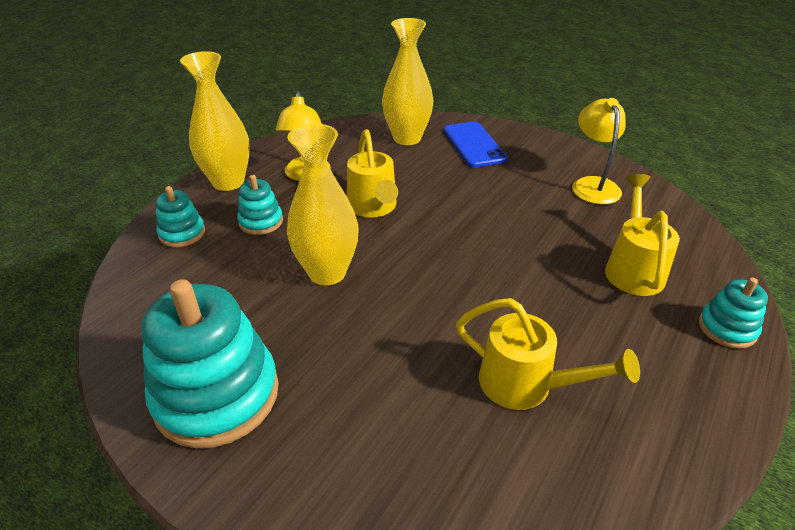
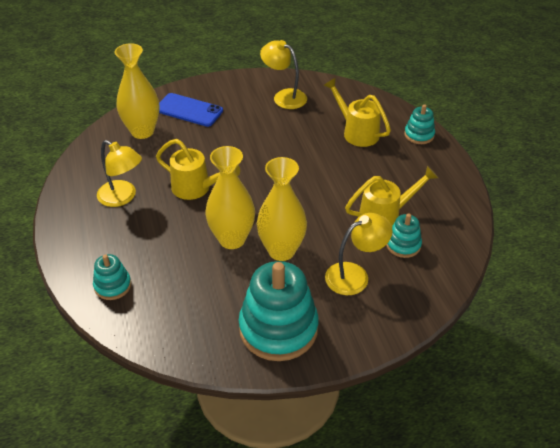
camera: 50 degrees left, 5 degrees up
(228, 182) = (79, 238): yellow vase -> yellow vase (281, 251)
(261, 222) = (147, 243): turquoise stacking toy -> turquoise stacking toy (403, 245)
(381, 418) = (355, 275): none -> yellow lamp

